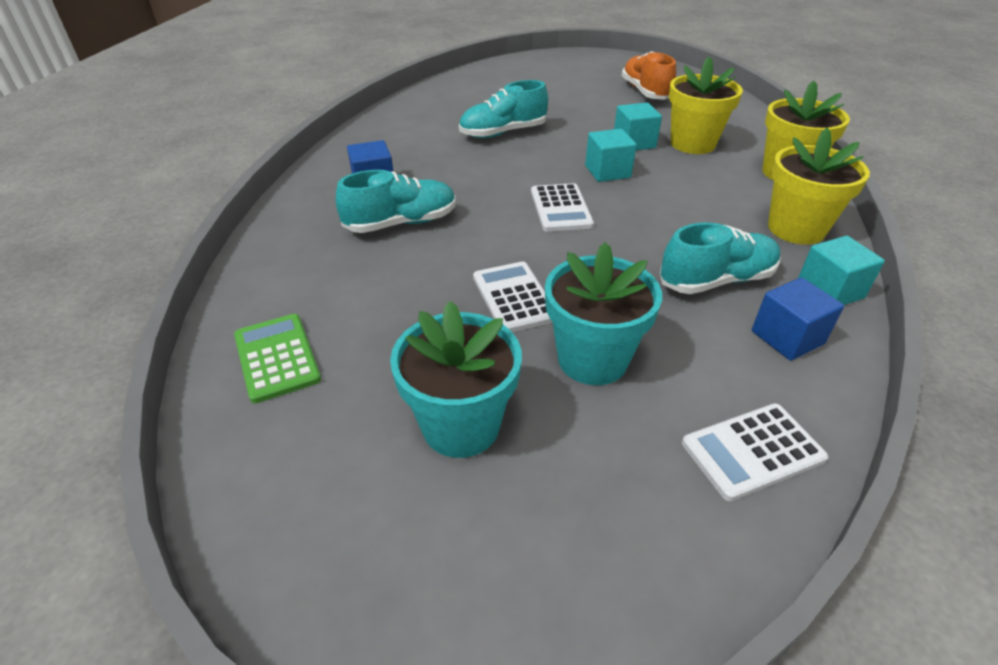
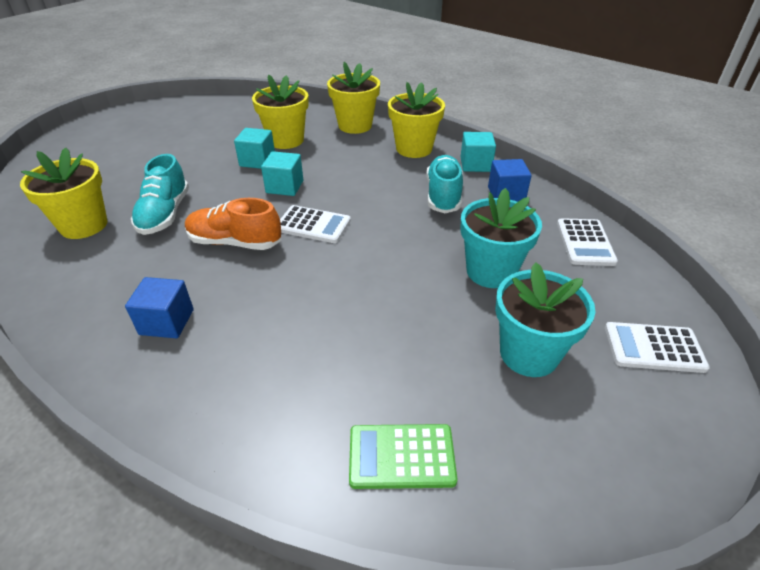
camera: 65 degrees left, 0 degrees up
(401, 223) = (254, 320): turquoise shoe -> none
(458, 109) = (84, 225): none -> yellow flower pot
(514, 297) = (407, 285): white calculator -> white calculator (653, 348)
(645, 92) = (189, 127): orange shoe -> orange shoe (235, 242)

